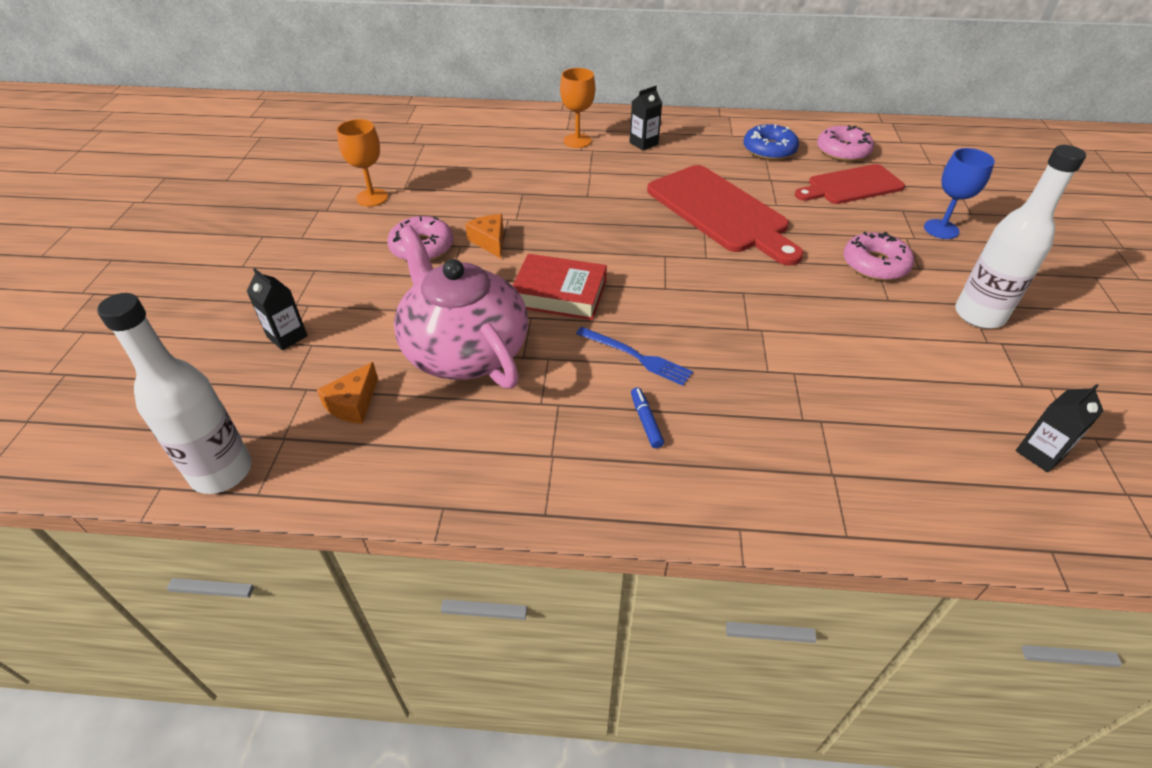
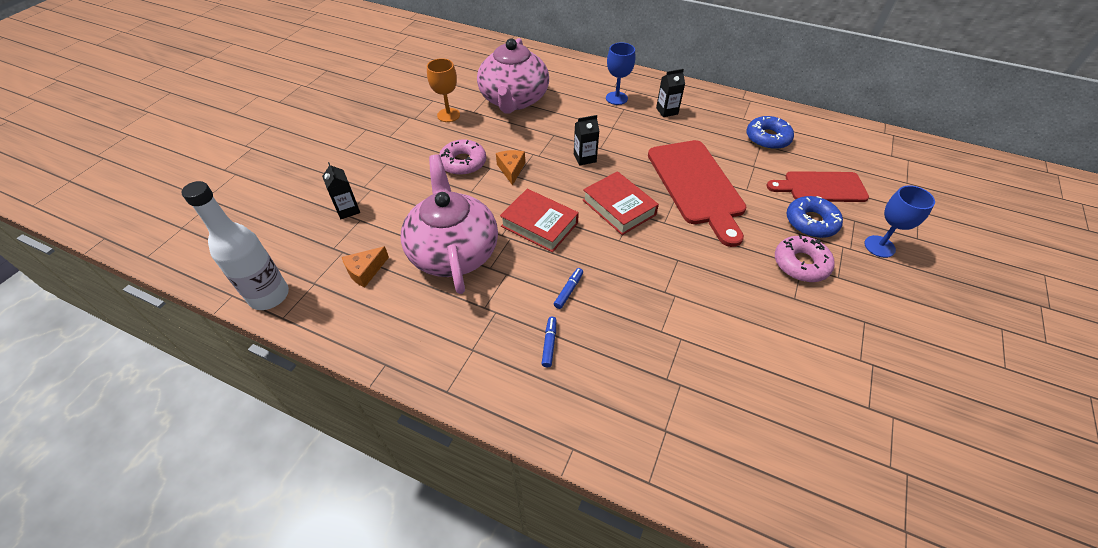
camera: 20 degrees right, 5 degrees up
(450, 165) = (514, 100): none -> pink teapot
(577, 141) = (616, 98): orange goblet -> blue goblet
(636, 356) = (568, 290): blue fork -> blue marker
(645, 253) = (619, 207): none -> red book
(843, 151) = (832, 153): pink donut -> none
(861, 222) = (811, 222): none -> blue donut
(979, 315) = (867, 334): white bottle -> none
(1040, 453) = (847, 471): black carton -> black carton (585, 158)

